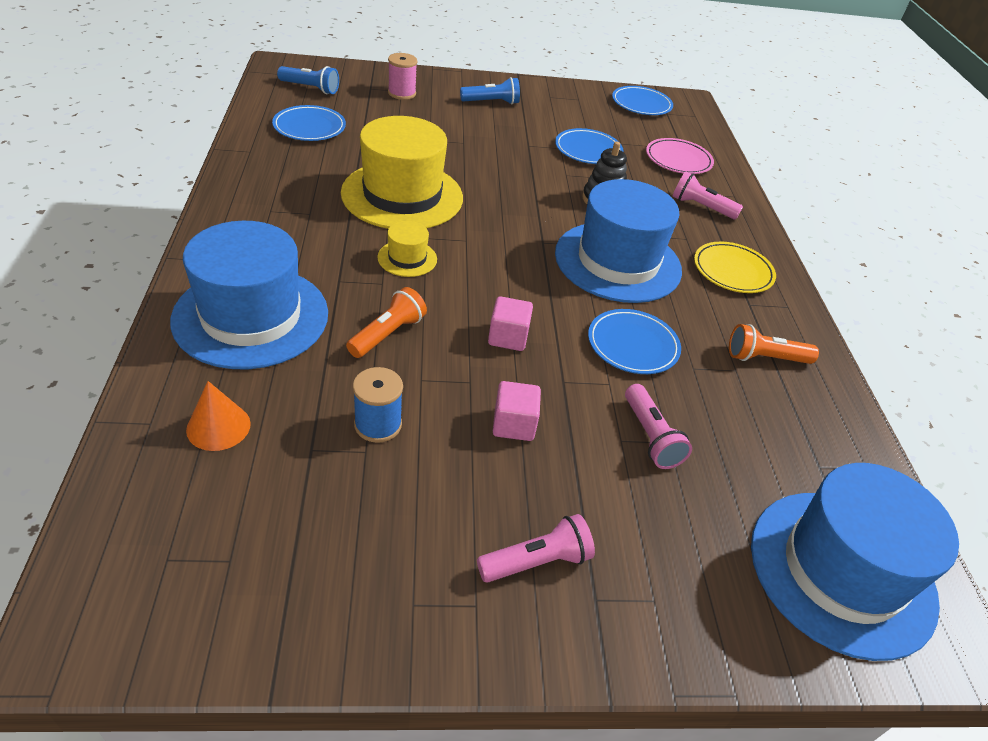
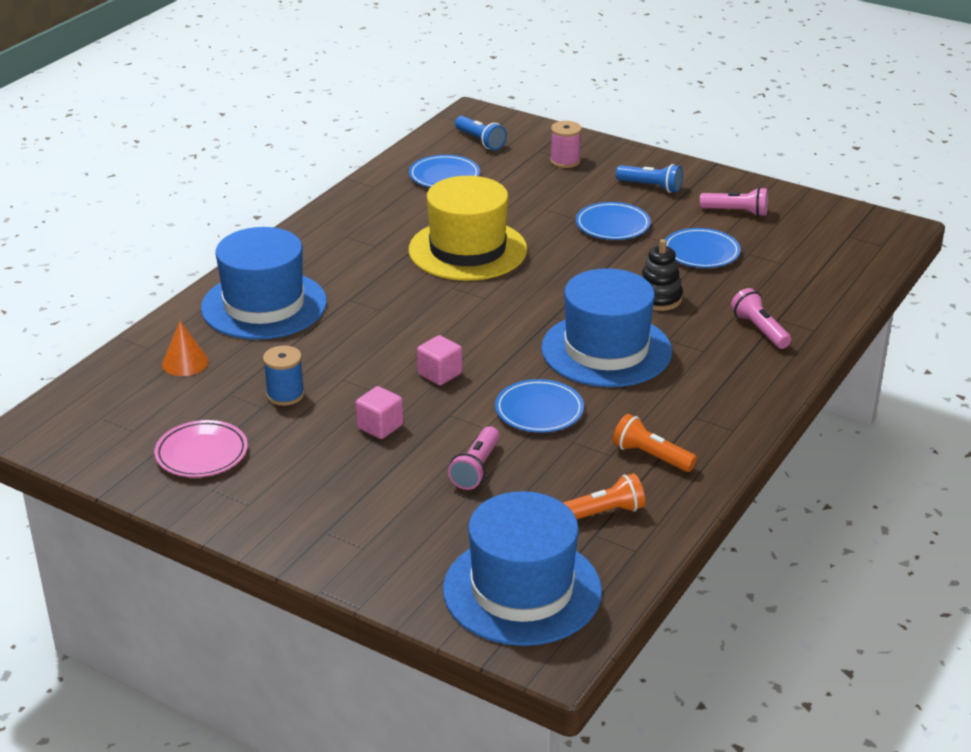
camera: 40 degrees right, 10 degrees down
(387, 334) = (349, 344): orange flashlight -> orange flashlight (602, 513)
(407, 258) = (419, 298): yellow hat -> none
(537, 561) = (309, 500): pink flashlight -> pink flashlight (736, 212)
(641, 104) = (828, 221): blue plate -> blue plate (612, 225)
(678, 160) = (795, 283): pink plate -> pink plate (201, 453)
(732, 271) = (715, 388): yellow plate -> none

